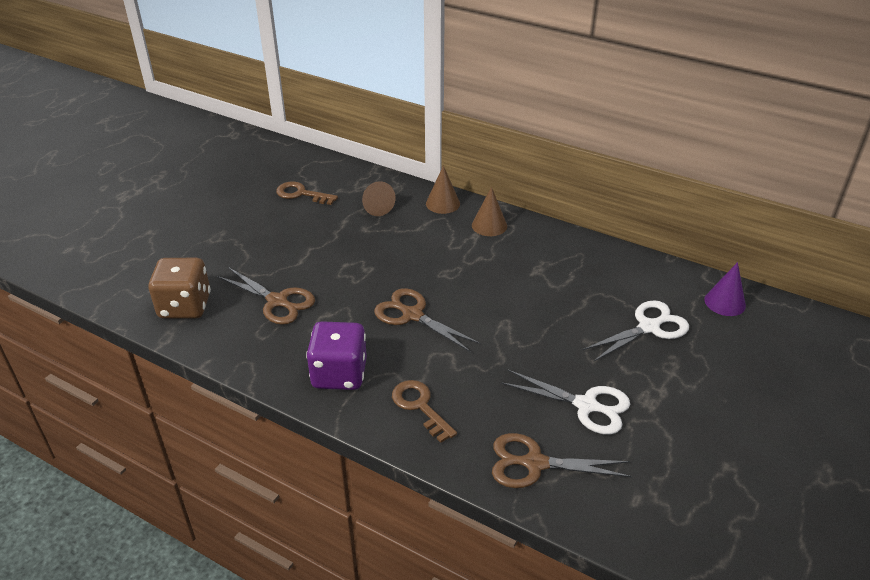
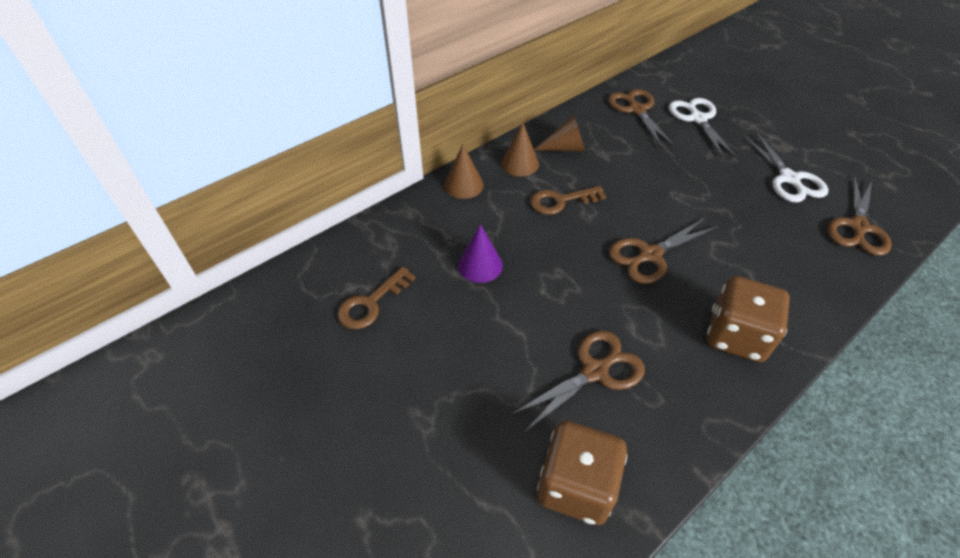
camera: 70 degrees left, 10 degrees up
(339, 374) = (736, 336): purple dice -> brown dice
(375, 206) = (439, 239): brown cone -> brown cone (565, 148)
(420, 407) = (788, 282): brown key -> brown key (561, 201)
(586, 405) = (789, 179): white scissors -> white scissors turned 120 degrees clockwise
(629, 281) = (636, 110): none -> brown scissors
(725, 302) = (675, 76): purple cone -> purple cone (480, 265)

